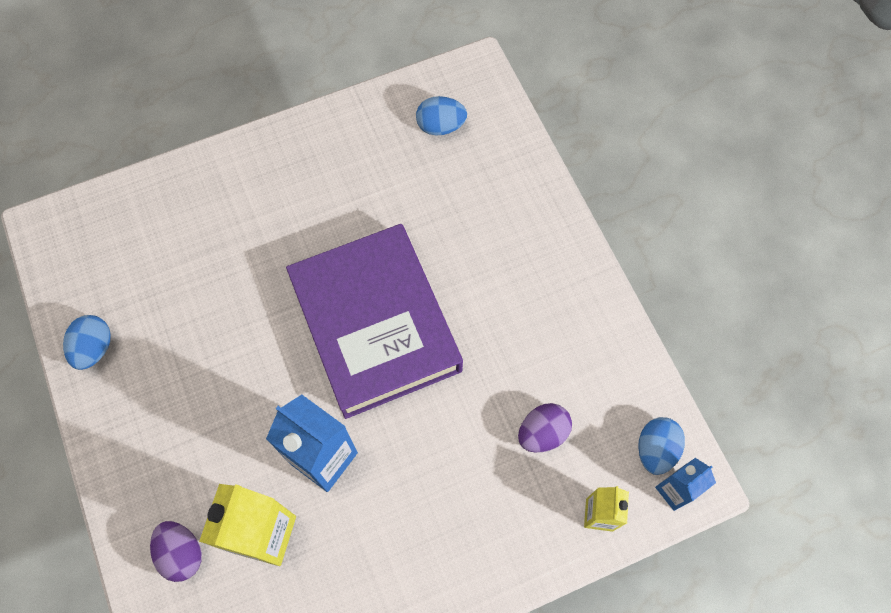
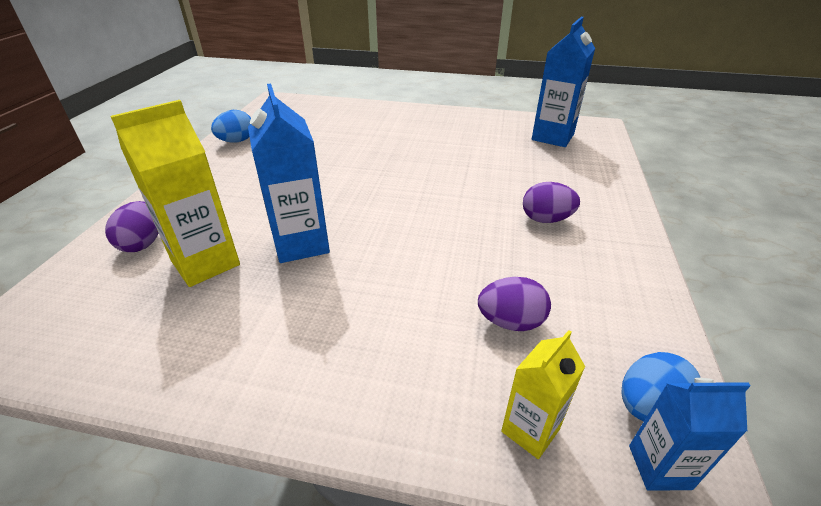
camera: 35 degrees right, 30 degrees down
(375, 325) = (418, 197): purple book -> none
(440, 126) = (552, 137): blue egg -> blue carton
(506, 288) = (546, 219): none -> purple egg

